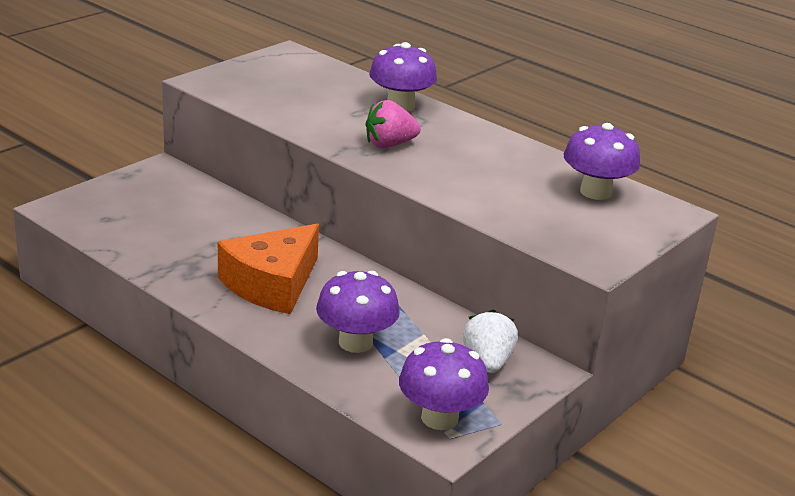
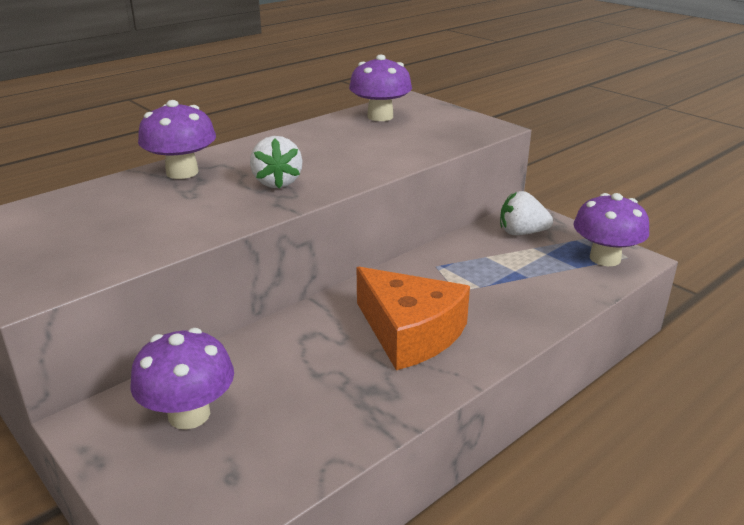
camera: 80 degrees left, 0 degrees up
(355, 342) = (508, 289): purple mushroom -> purple mushroom (189, 414)
(389, 145) = (277, 182): pink strawberry -> white strawberry

